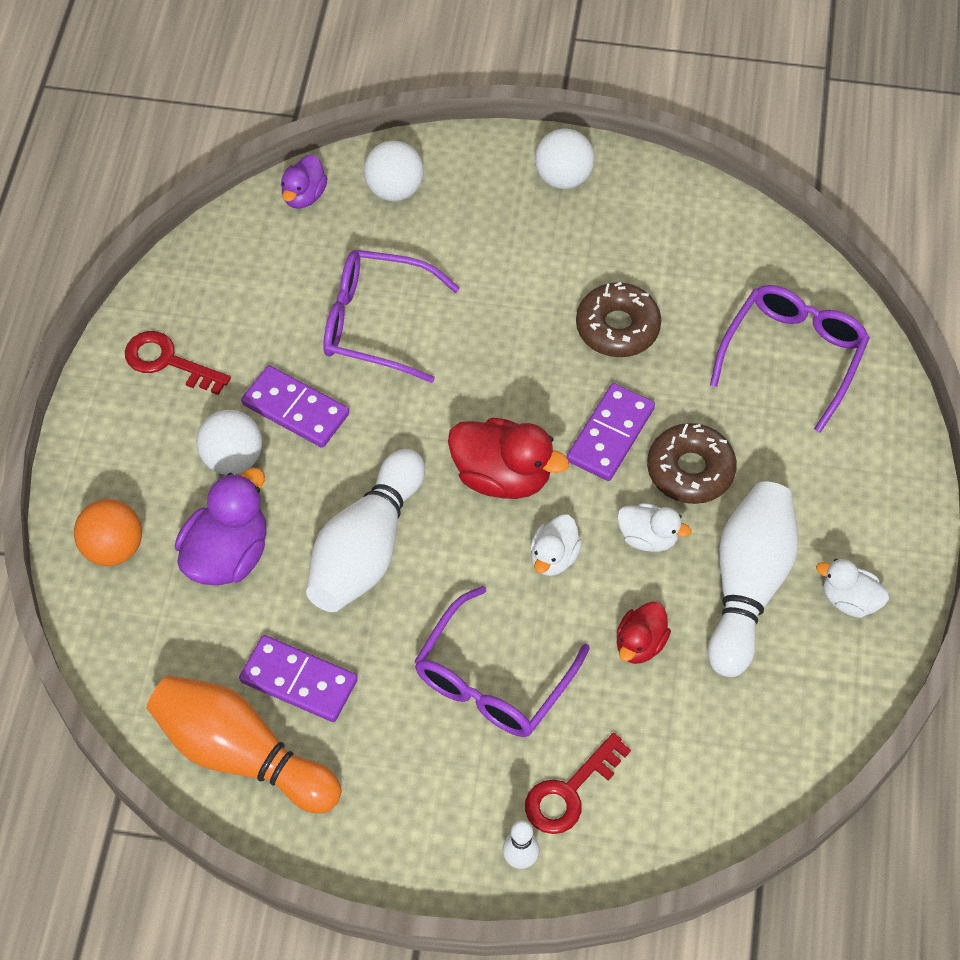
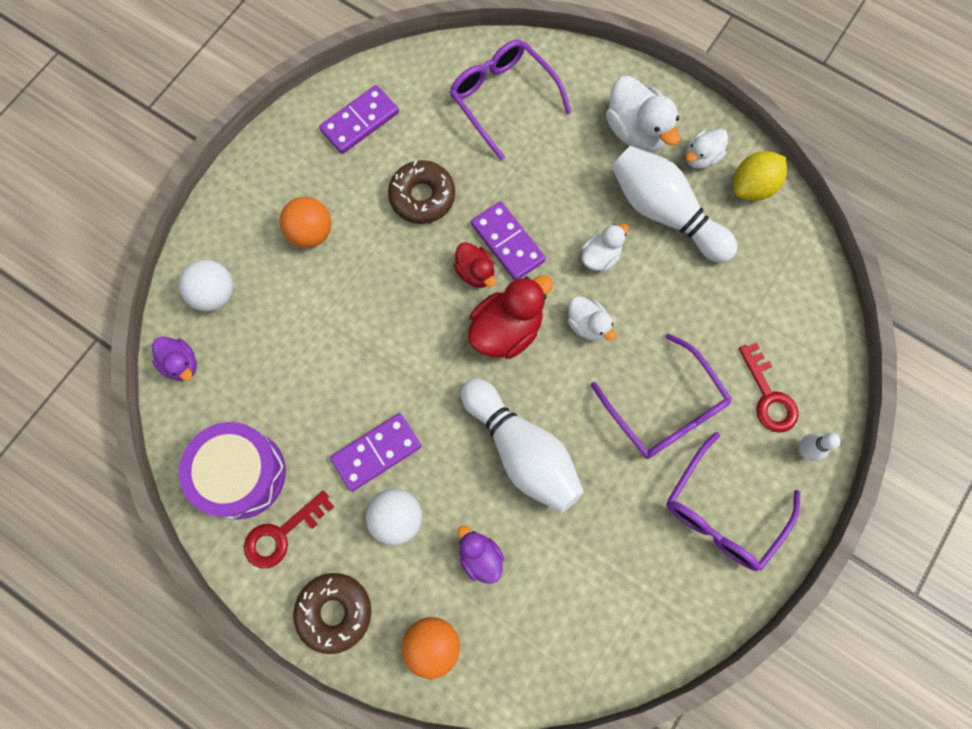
camera: 65 degrees left, 15 degrees up
(214, 298) = (241, 474): none -> purple drum
(227, 555) = (480, 556): purple duck -> purple duck, size x0.59
(241, 754) = (651, 613): orange bowling pin -> none
(298, 681) = (609, 546): purple domino -> purple domino (360, 122)
(375, 323) = (330, 361): purple glasses -> purple glasses (722, 512)
(512, 242) = (311, 233): none -> orange ball
(563, 177) = (273, 172): white ball -> none
(640, 644) = (678, 300): red duck -> red duck (475, 272)
(690, 470) = (560, 205): brown donut -> brown donut (334, 612)
(840, 514) = (636, 131): none -> white duck
(845, 674) = (752, 187): none -> yellow lemon

